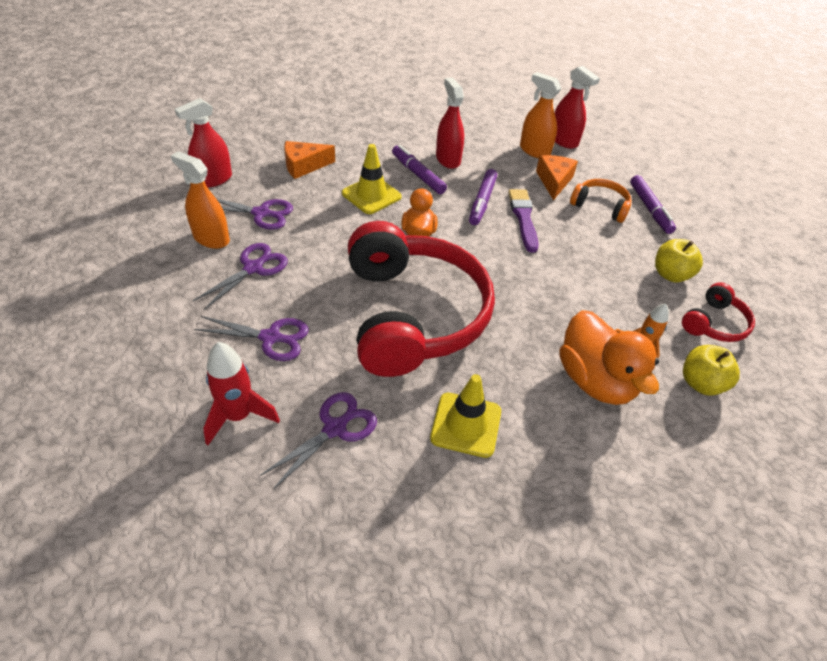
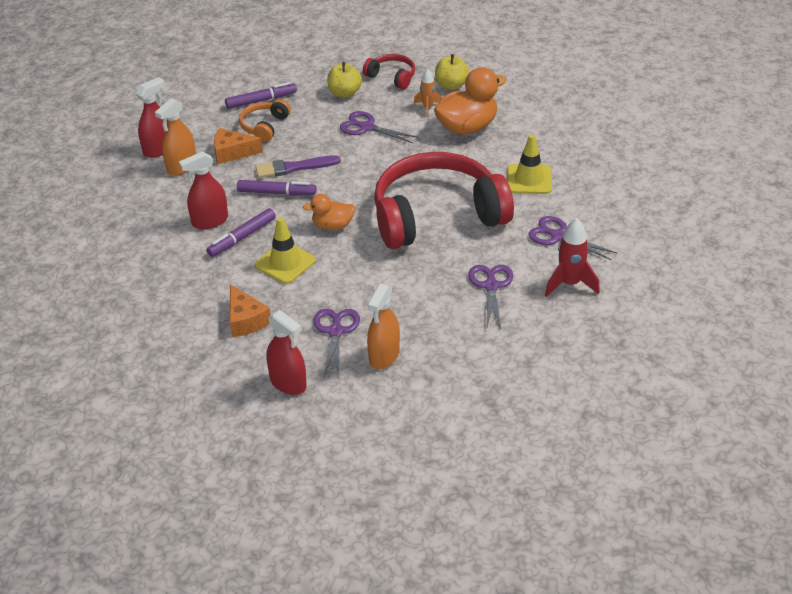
camera: 95 degrees left, 5 degrees down
(253, 268) = (415, 317): purple scissors -> purple scissors (367, 127)

